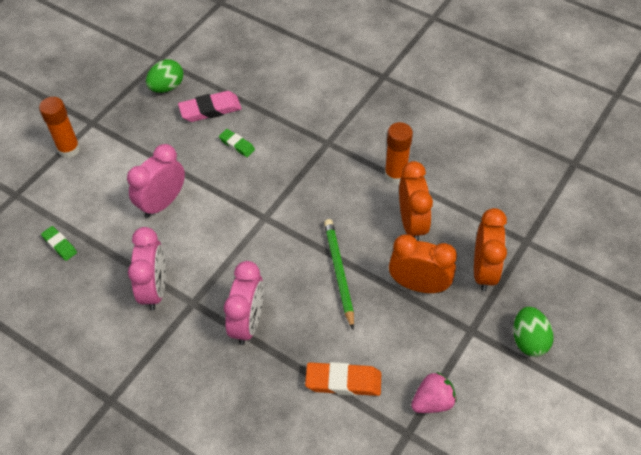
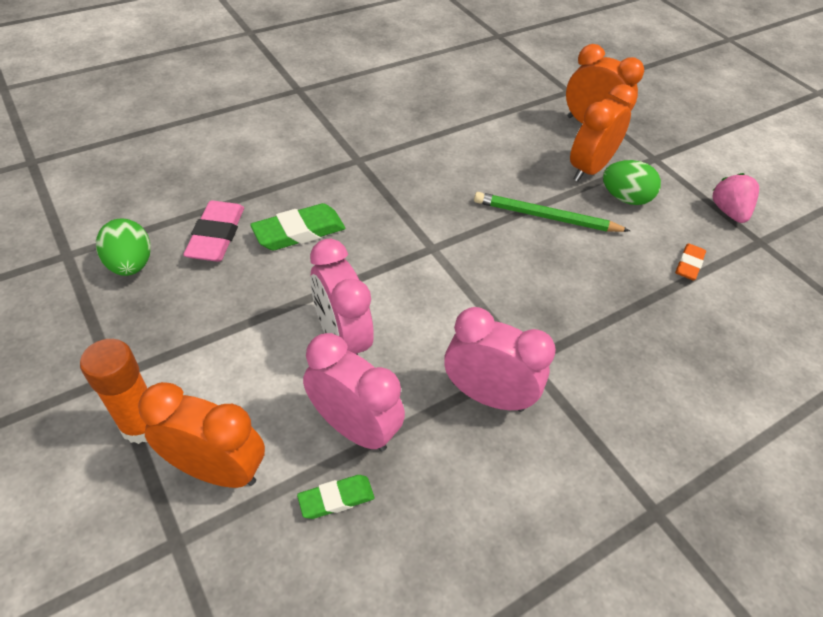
camera: 70 degrees left, 5 degrees down
(237, 145) = (299, 232): green eraser -> green eraser, size x1.66
(248, 323) = (582, 316): pink clock -> pink clock (354, 427)
(343, 381) = (689, 264): orange eraser -> orange eraser, size x0.60
(395, 175) = (440, 132): orange glue stick -> none
(412, 224) = (510, 145): orange clock -> orange clock (217, 469)
(528, 340) = (677, 131): green egg -> green egg (625, 198)

